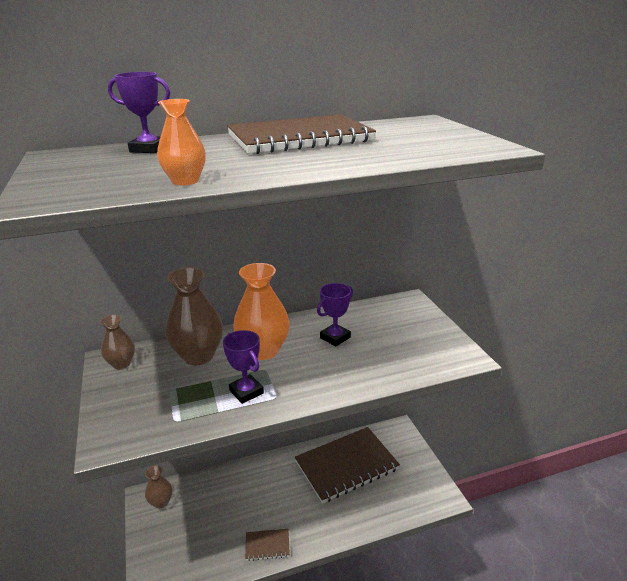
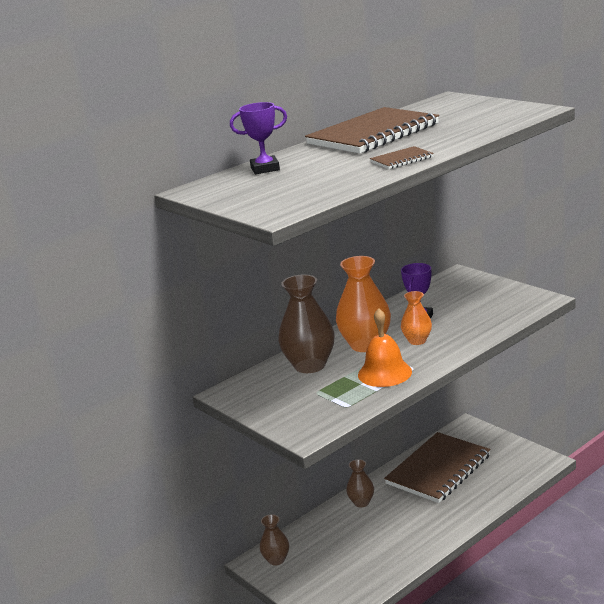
camera: 20 degrees left, 5 degrees down
(121, 363) = (244, 391): brown vase -> brown vase (361, 502)
(185, 181) = (354, 180): orange vase -> orange vase (417, 341)
(246, 392) = (384, 373): purple trophy -> orange bell
(267, 545) = (413, 549): brown notebook -> brown notebook (402, 160)

